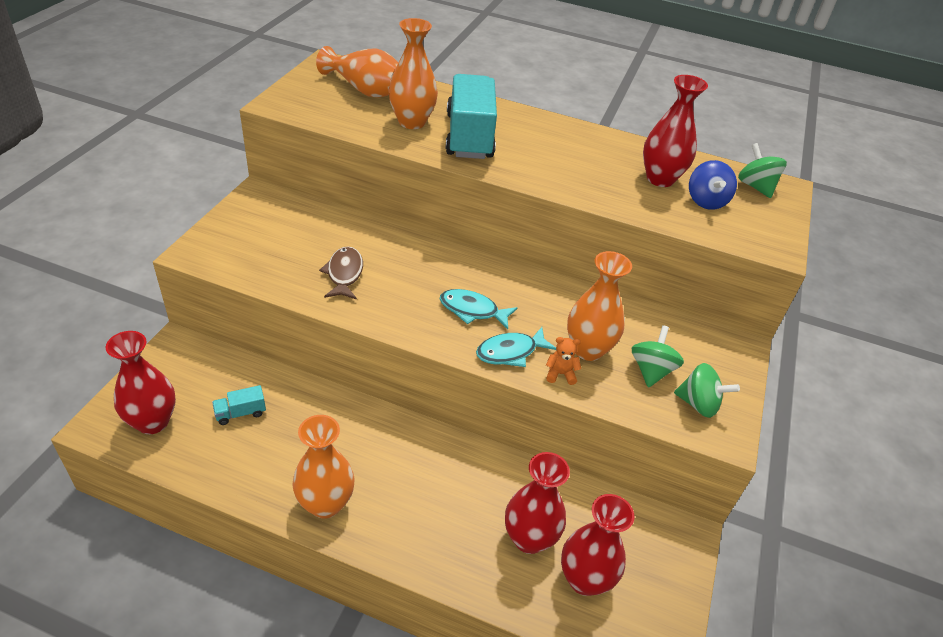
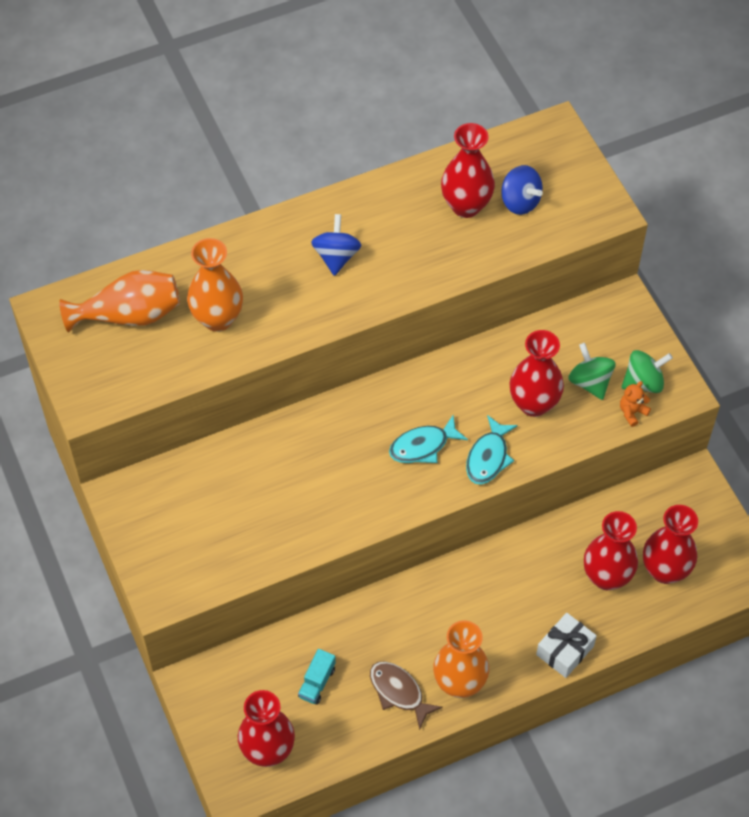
camera: 40 degrees left, 15 degrees up
(344, 274) = (295, 504): brown fish -> brown fish (399, 692)
(430, 559) = (565, 650): none -> white gift
(469, 136) = (280, 292): turquoise truck -> none
(531, 145) = (336, 256): none -> blue spinning top
(560, 374) = (538, 443): orange teddy bear -> orange teddy bear (632, 412)
(588, 349) = (533, 404): orange vase -> red vase
(755, 186) = (536, 148): green spinning top -> none

